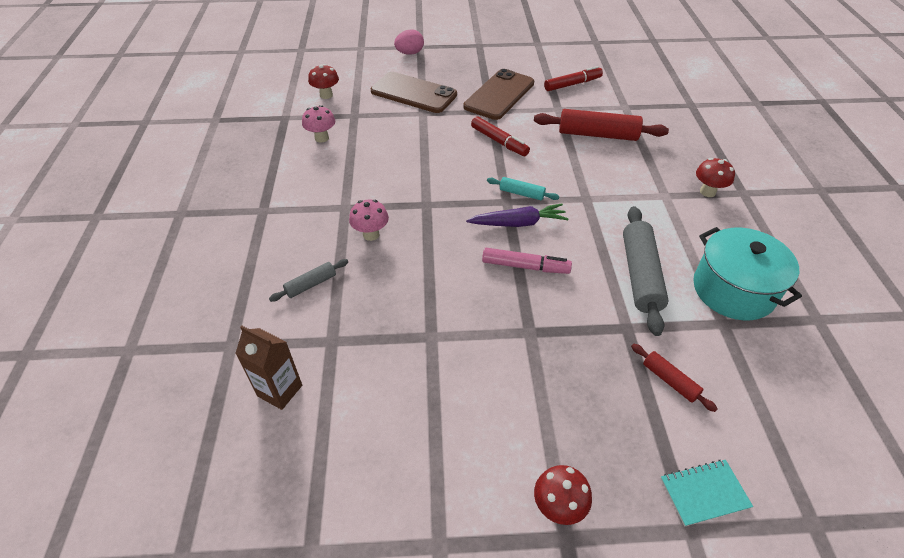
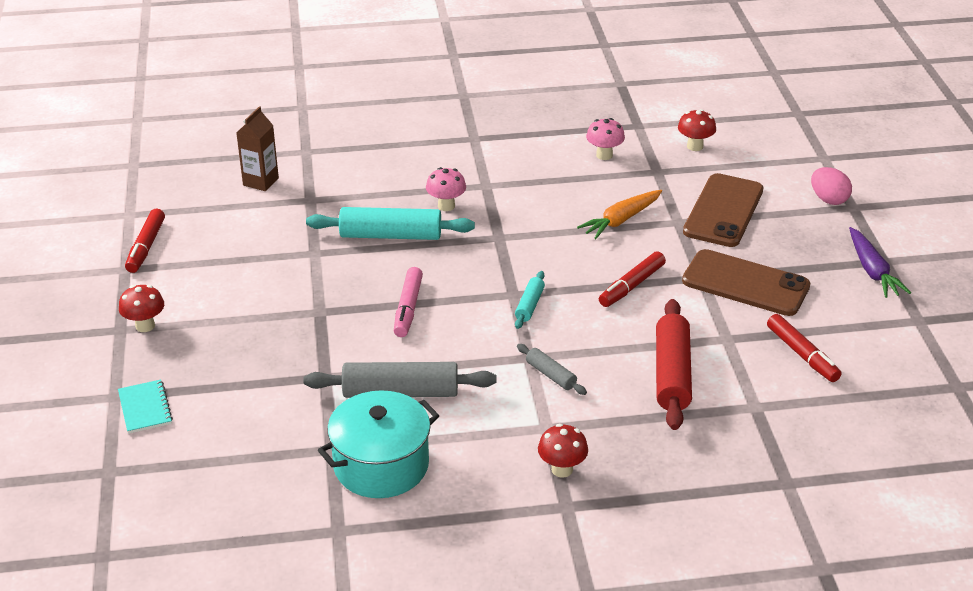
camera: 85 degrees right, 10 degrees down
(311, 284) = (375, 180): grey rolling pin -> grey rolling pin (551, 375)
(392, 521) = (146, 246): none -> red marker
(411, 275) = (391, 235): none -> turquoise rolling pin
(415, 138) = (621, 220): none -> orange carrot
(518, 223) = (476, 303): purple carrot -> purple carrot (872, 271)
(670, 381) = (259, 400): red rolling pin -> none

